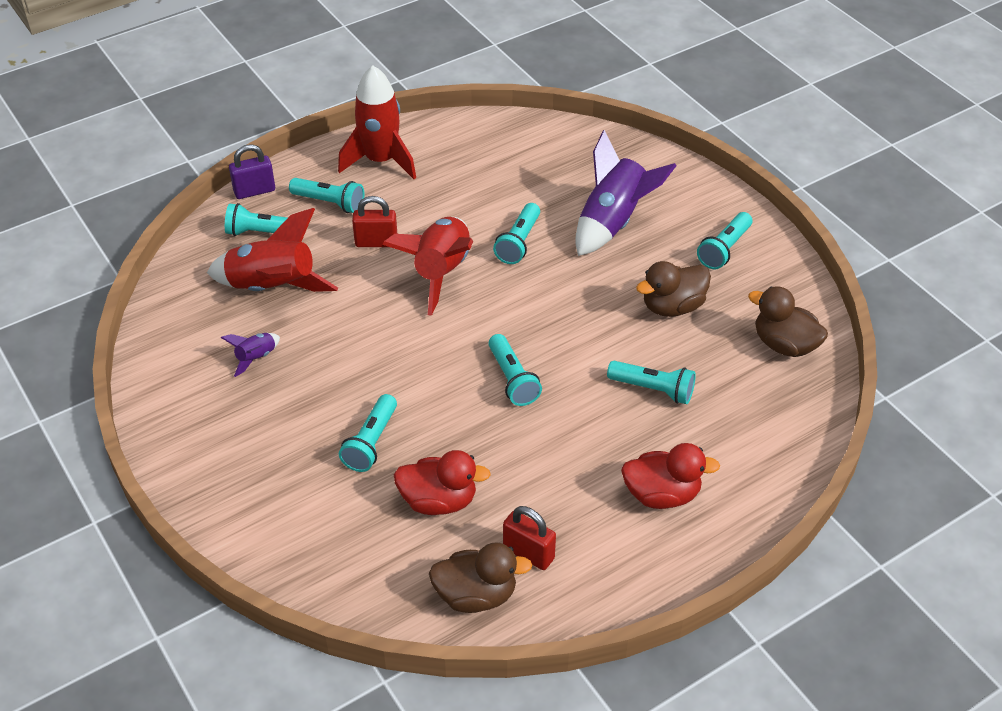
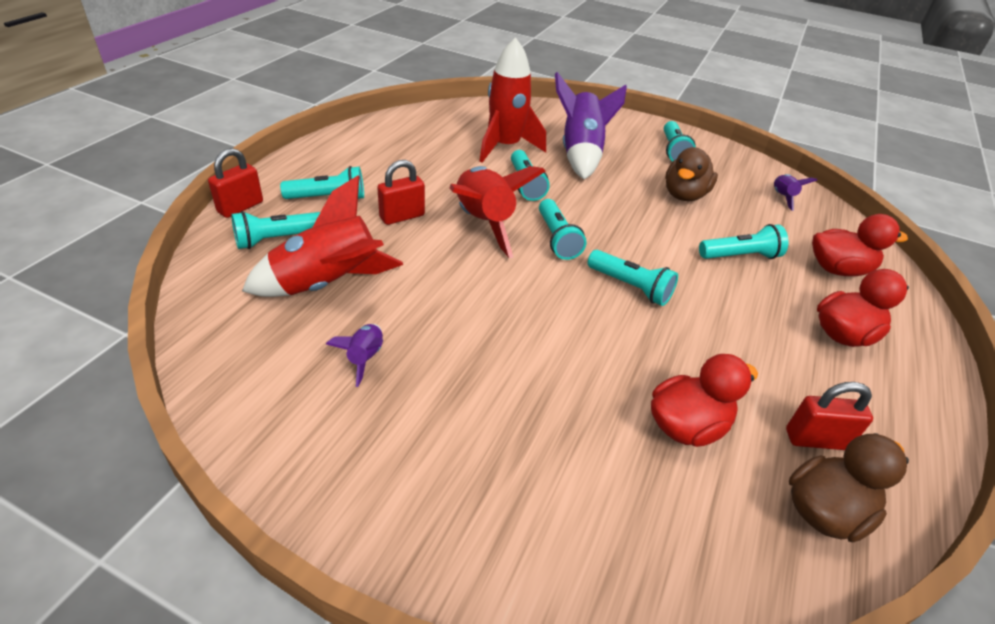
camera: 35 degrees left, 5 degrees down
(254, 191) = (240, 207): purple padlock -> red padlock
(371, 442) = (565, 396): turquoise flashlight -> turquoise flashlight (557, 239)
(380, 161) = (350, 157): red rocket -> red rocket (505, 147)
(740, 439) = (838, 269): none -> red duck
(784, 345) = (782, 197): brown duck -> purple rocket

